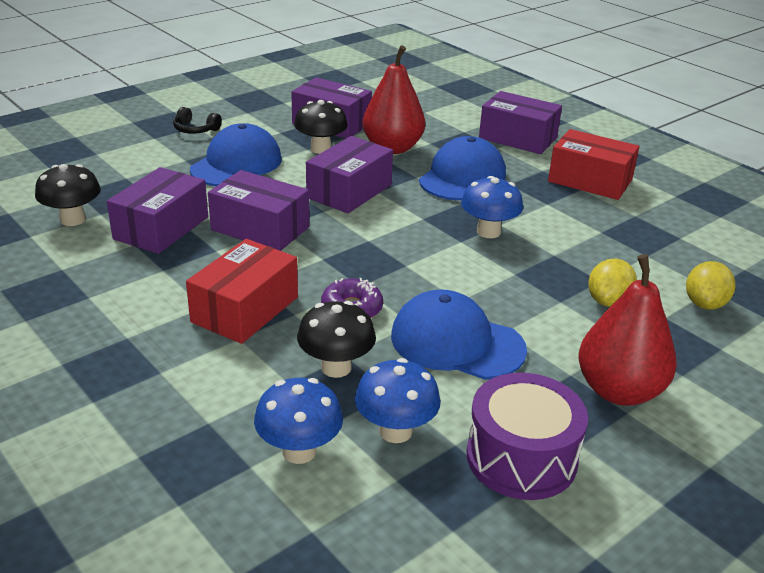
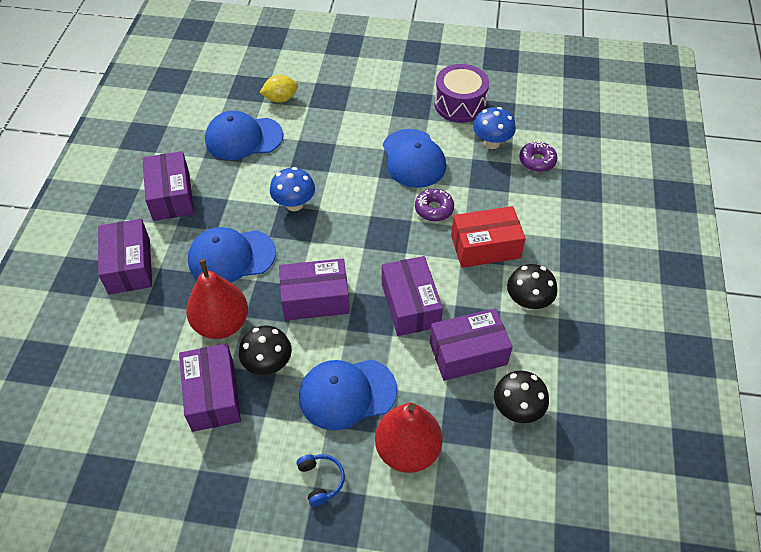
camera: 130 degrees left, 20 degrees up
(195, 129) = (321, 480): black headphones -> blue headphones
(299, 451) = (537, 161): blue mushroom -> purple donut
(336, 367) = (480, 184): black mushroom -> black mushroom (528, 302)
(590, 181) = (171, 196): red box -> purple box
(608, 301) = (316, 129): yellow lemon -> none
(619, 391) = (385, 98): red pear -> red pear (407, 450)
(644, 248) = (243, 138): none -> blue cap

